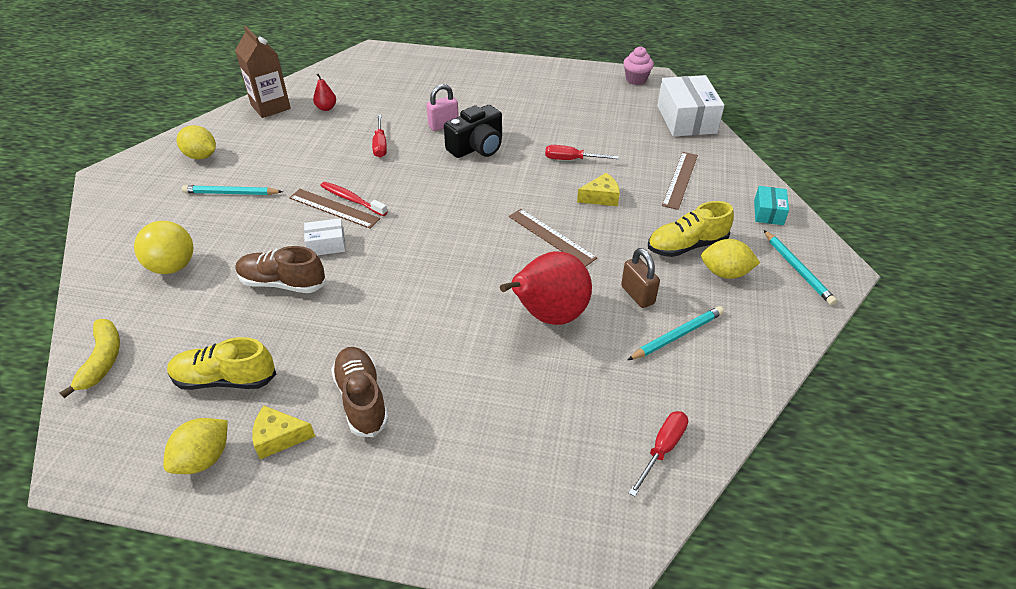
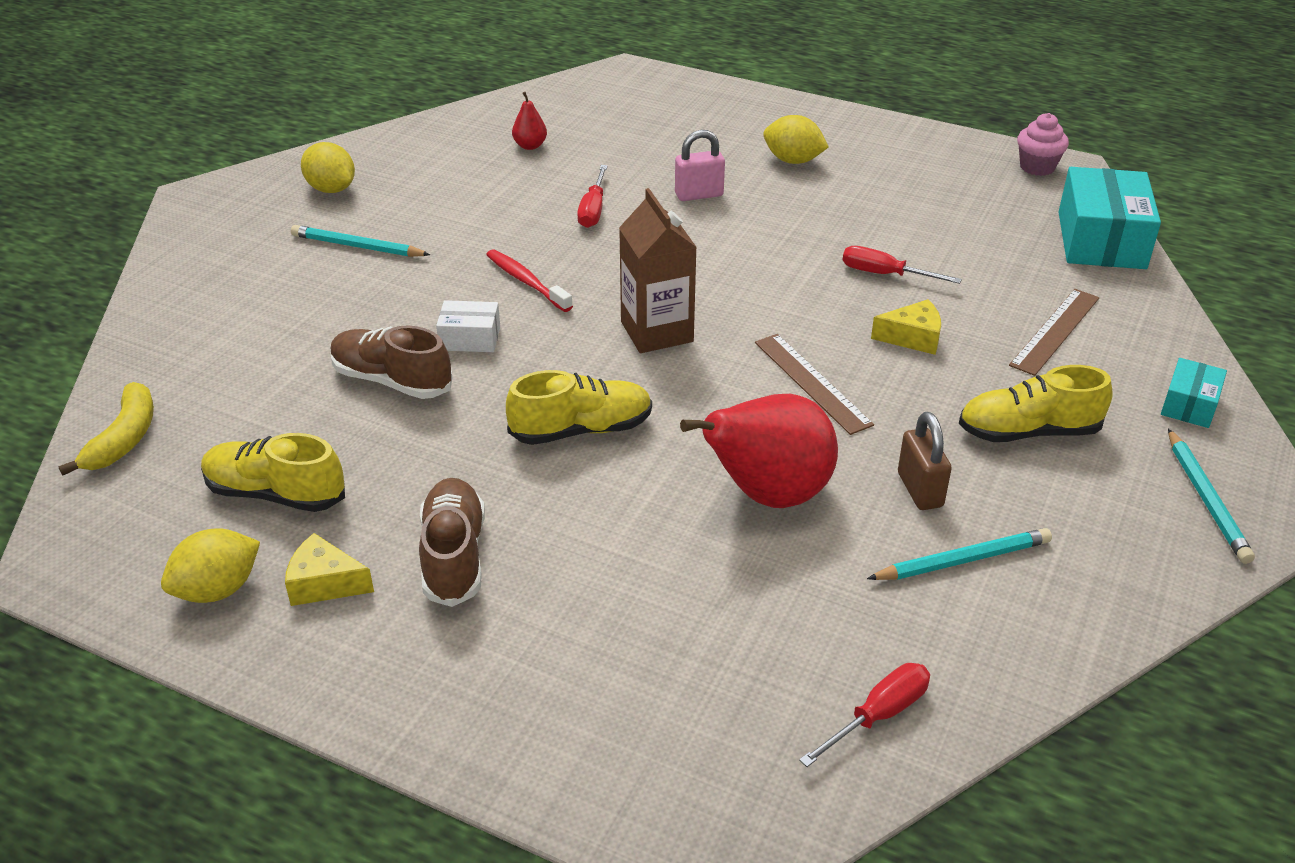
camera: 15 degrees right, 5 degrees down
(173, 266) = (250, 333): yellow ball -> none
(270, 107) = (449, 133): brown carton -> brown carton (657, 332)
(334, 208) = (496, 289): brown ruler -> none
(418, 294) = (581, 430): none -> yellow shoe
(477, 147) = (740, 234): black camera -> none
(686, 119) = (1101, 240): white box -> turquoise box
(725, 273) = (1078, 483): yellow lemon -> yellow lemon (793, 160)

